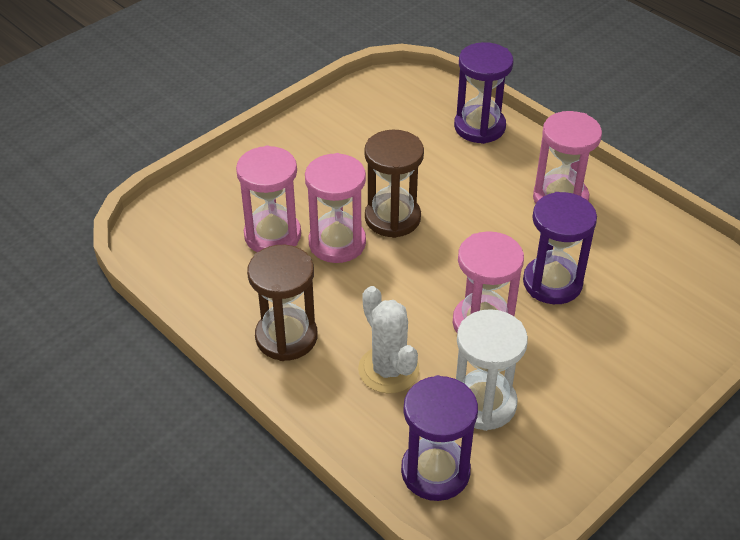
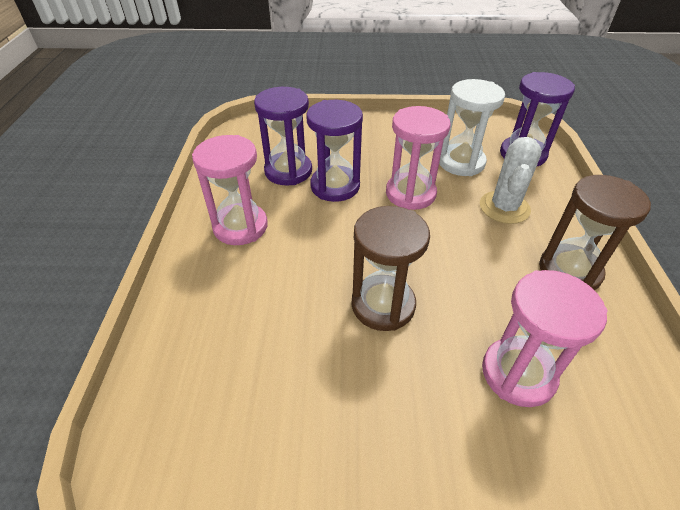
camera: 135 degrees left, 0 degrees up
(337, 243) = (458, 318): pink hourglass -> none
(479, 127) = (182, 336): purple hourglass -> purple hourglass (288, 171)

